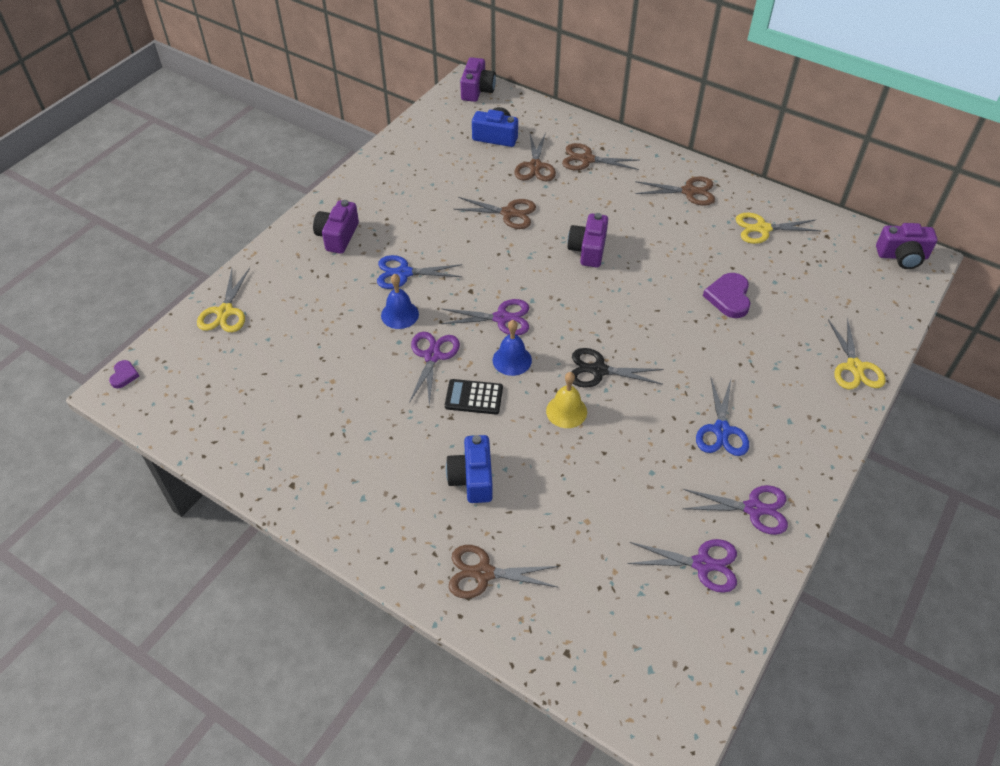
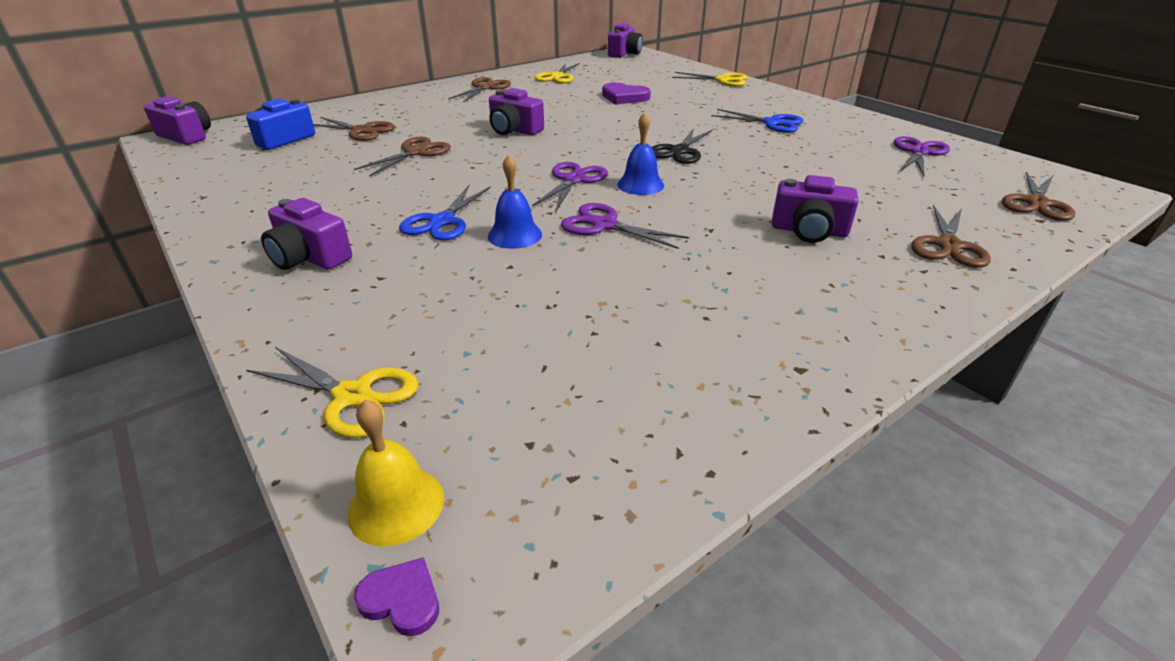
camera: 70 degrees left, 15 degrees down
(472, 478) = (809, 231): blue camera -> purple camera
(474, 397) = (685, 212): black calculator -> none
(566, 411) = (726, 172): yellow bell -> yellow bell (396, 505)
(587, 159) = (387, 111): brown scissors -> brown scissors (1036, 203)
(753, 508) = (858, 128): purple scissors -> none

